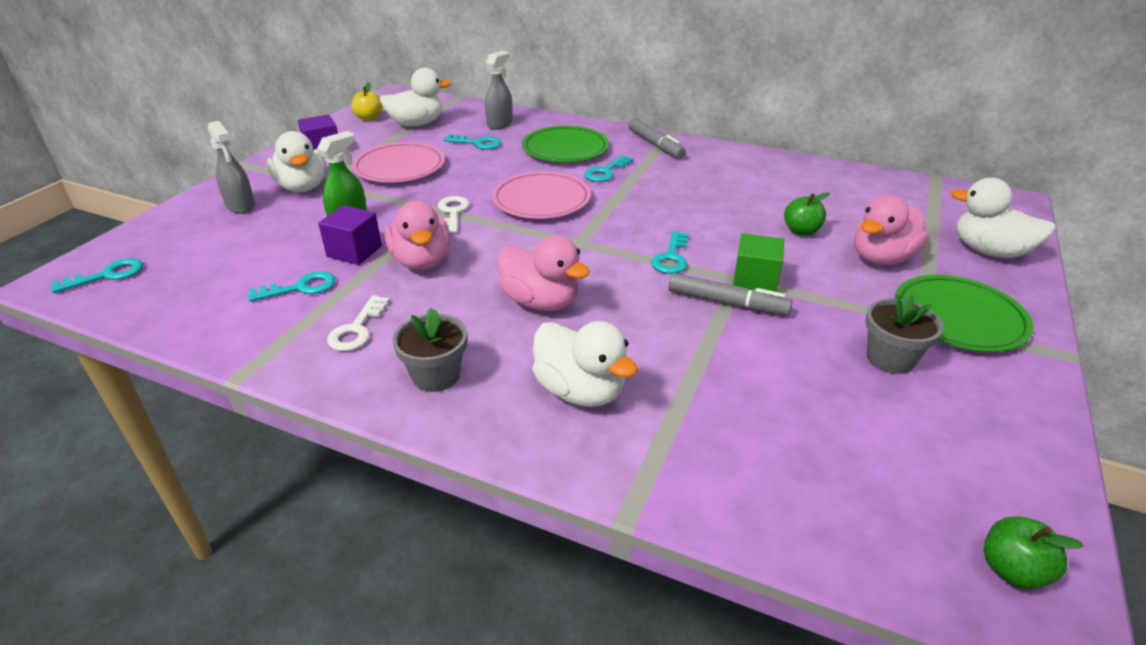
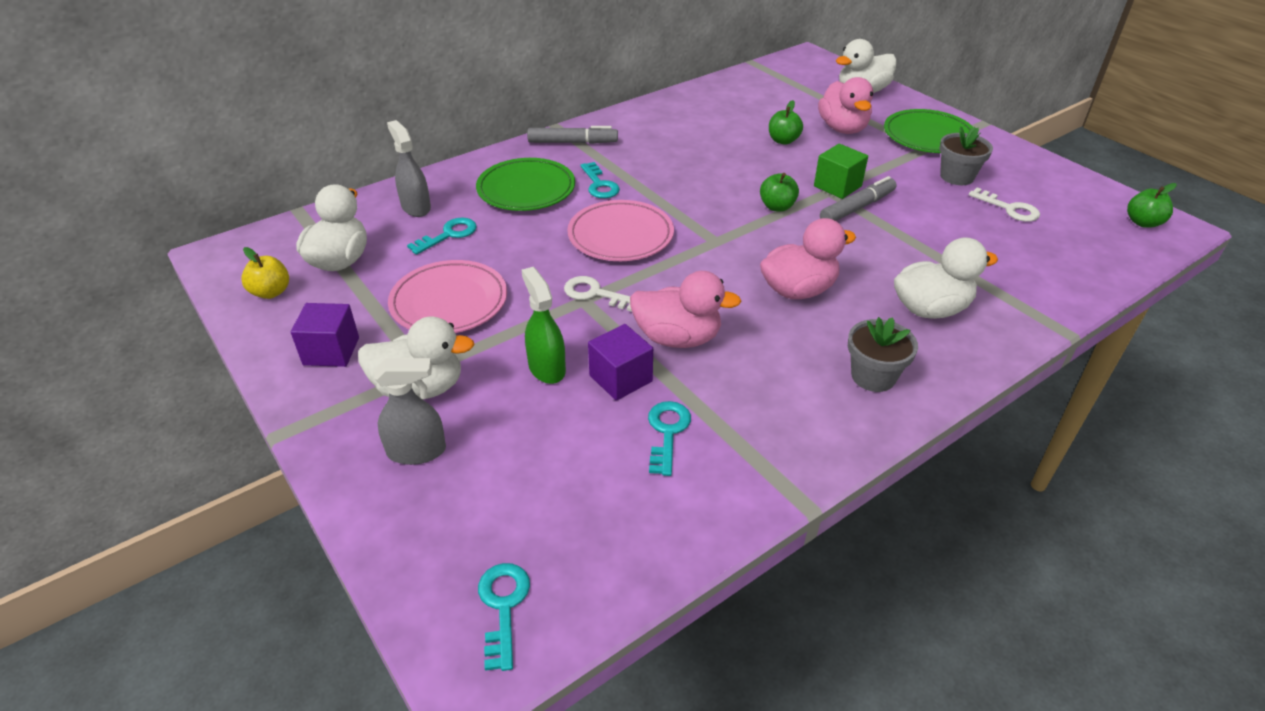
camera: 60 degrees left, 5 degrees up
(357, 329) = (773, 408): white key -> white key (1009, 209)
(671, 257) = (777, 207): turquoise key -> green apple

